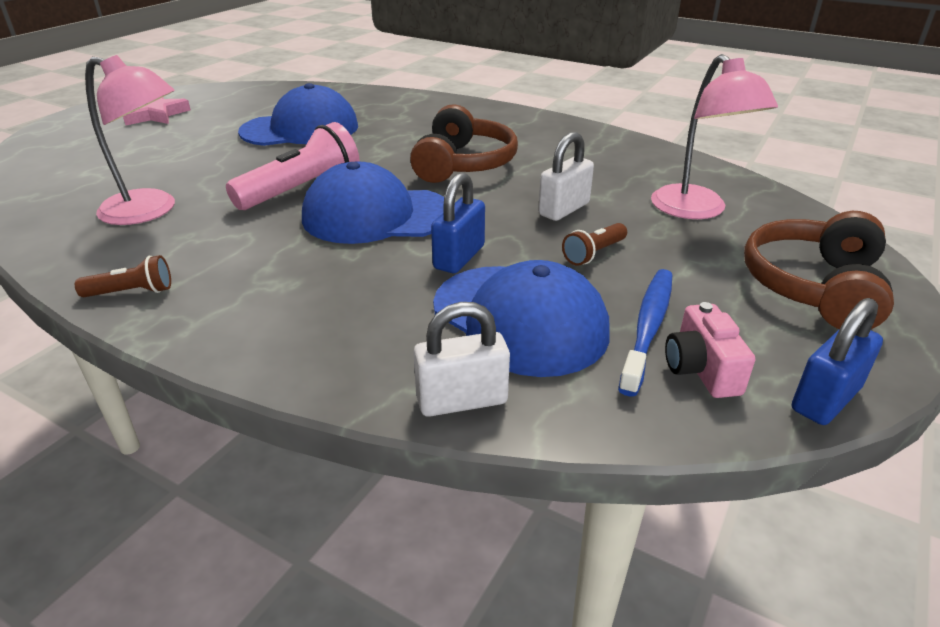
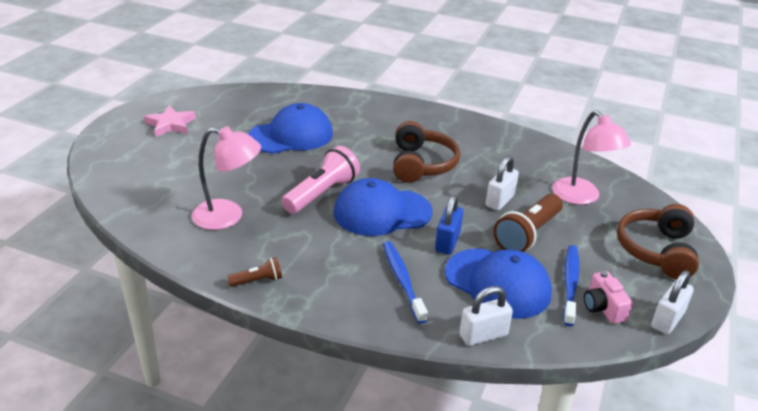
camera: 10 degrees left, 0 degrees up
(360, 305) = (402, 280): none -> blue toothbrush
(593, 254) = (527, 234): brown flashlight -> brown flashlight, size x1.96
(825, 399) = (667, 320): blue padlock -> white padlock

